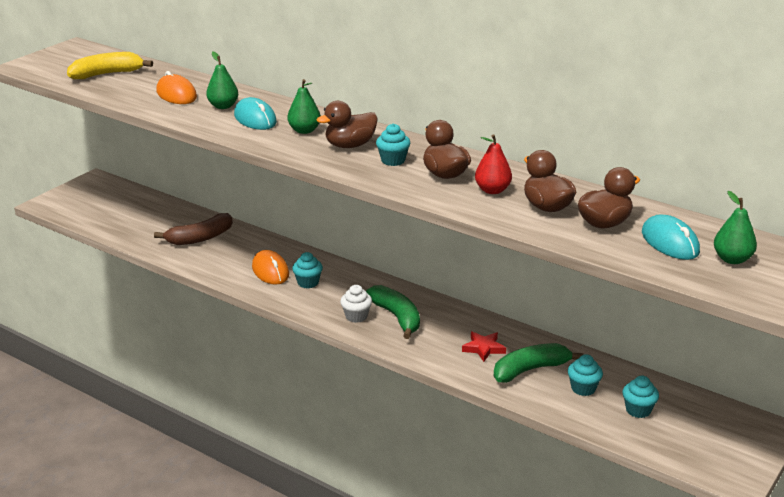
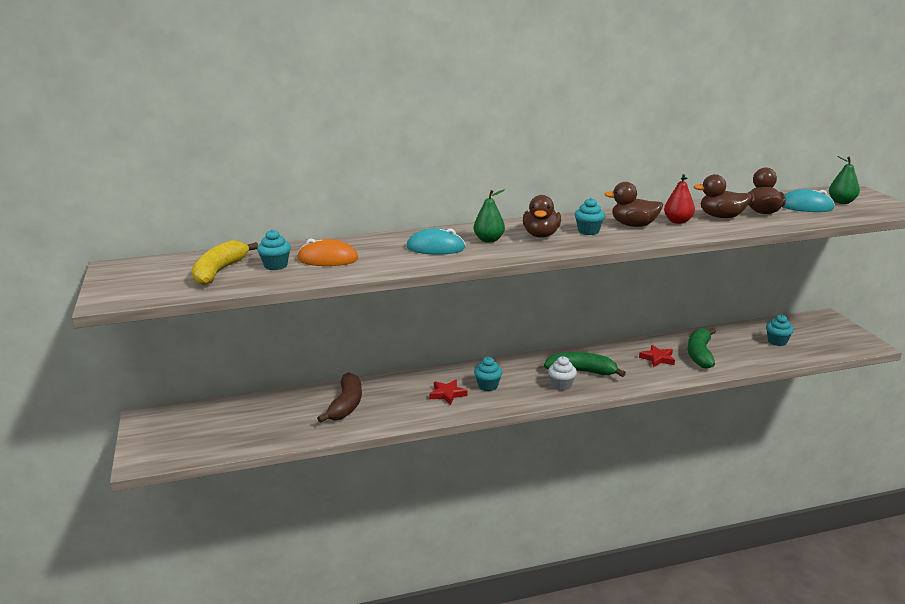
camera: 50 degrees left, 5 degrees down
(223, 106) = (388, 251): green pear -> none
(270, 271) = (447, 394): orange mouse -> red star
(583, 388) = (738, 347): turquoise cupcake -> turquoise cupcake (275, 266)

